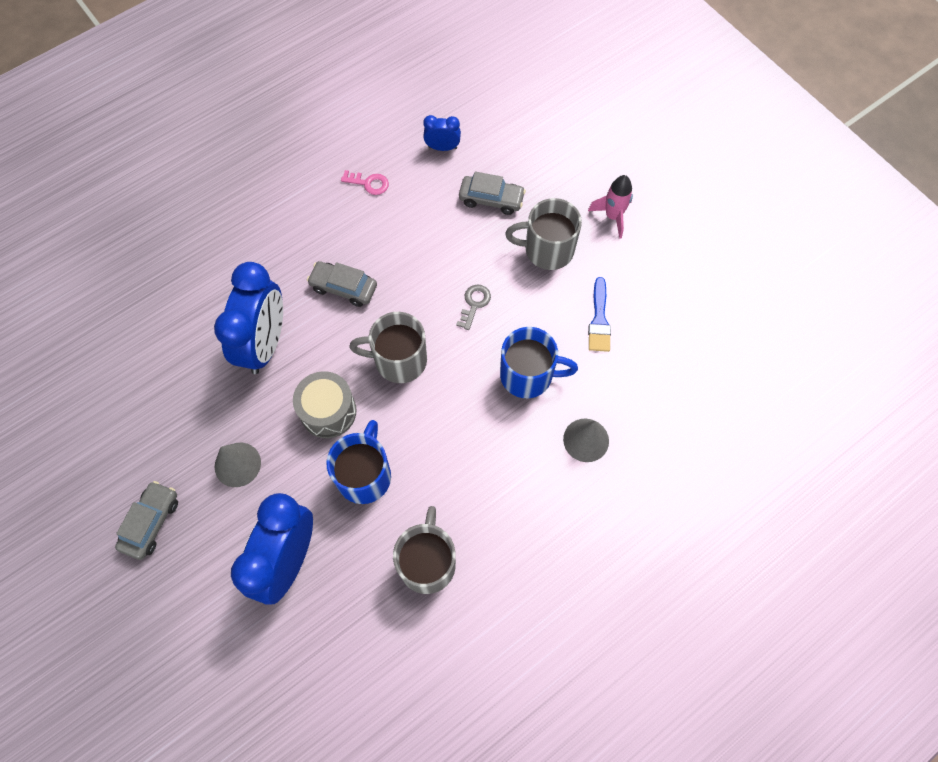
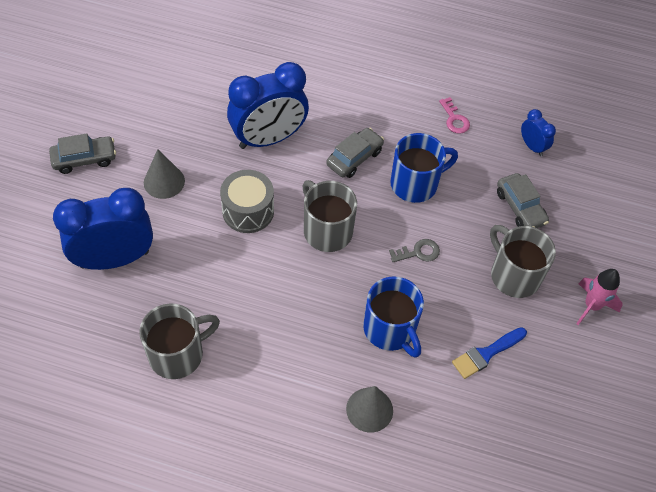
camera: 50 degrees right, 10 degrees down
(343, 288) = (354, 158): grey car -> grey car turned 60 degrees clockwise
(364, 475) = (216, 267): blue mug -> blue mug (415, 184)

